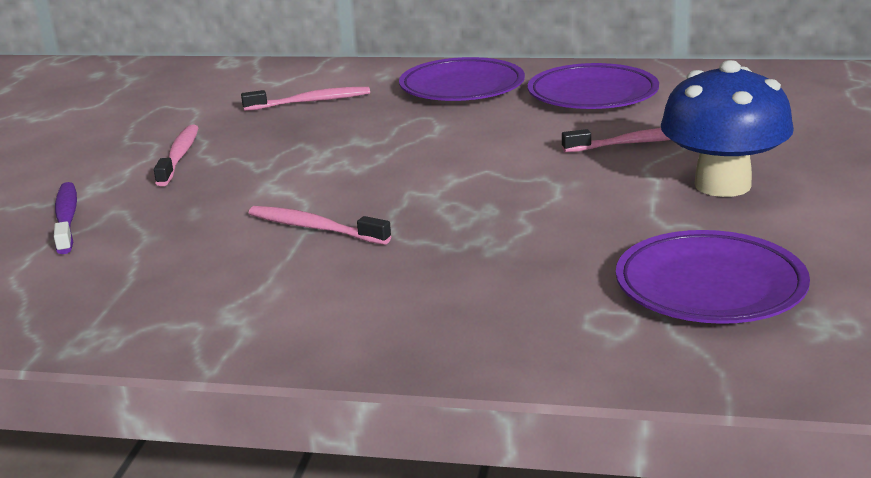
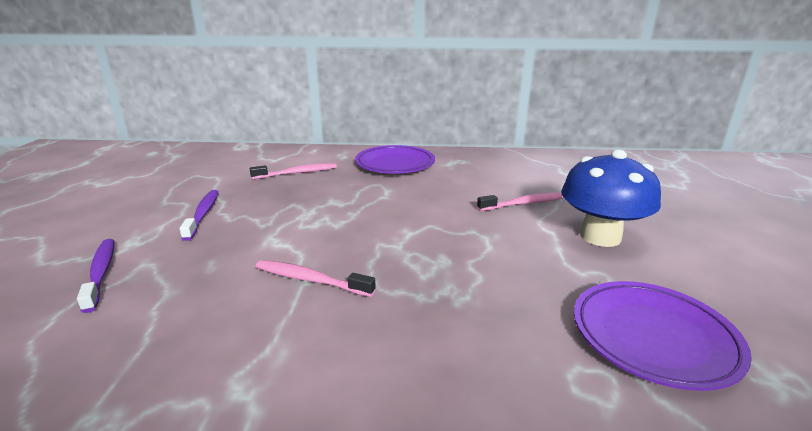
camera: 10 degrees left, 0 degrees up
(179, 156) = (203, 214): pink toothbrush -> purple toothbrush
(592, 95) = (479, 169): purple plate -> none

